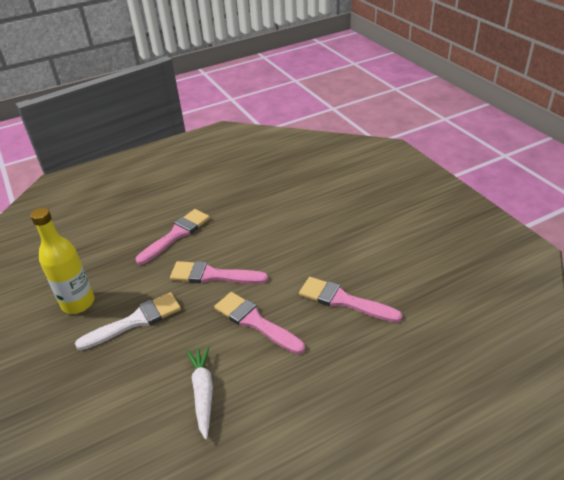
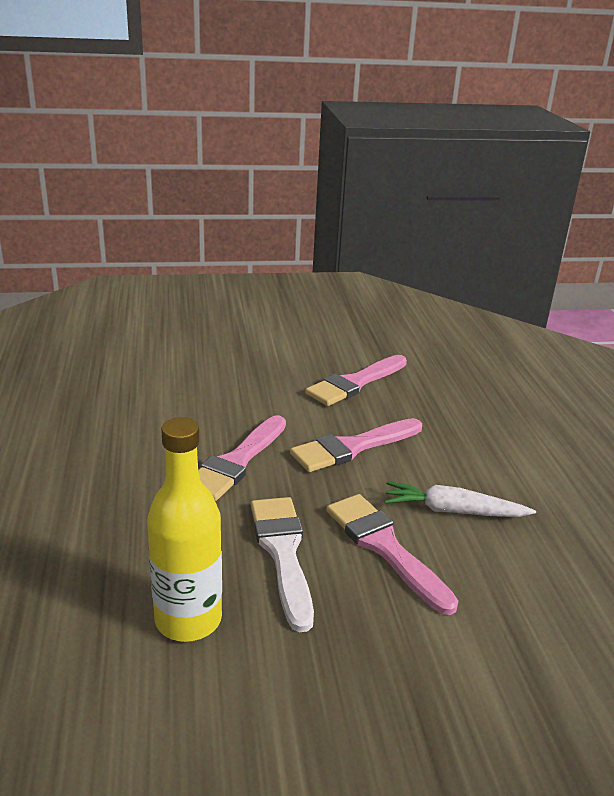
camera: 75 degrees left, 10 degrees down
(176, 235) = (105, 478): pink brush -> pink brush (385, 547)

